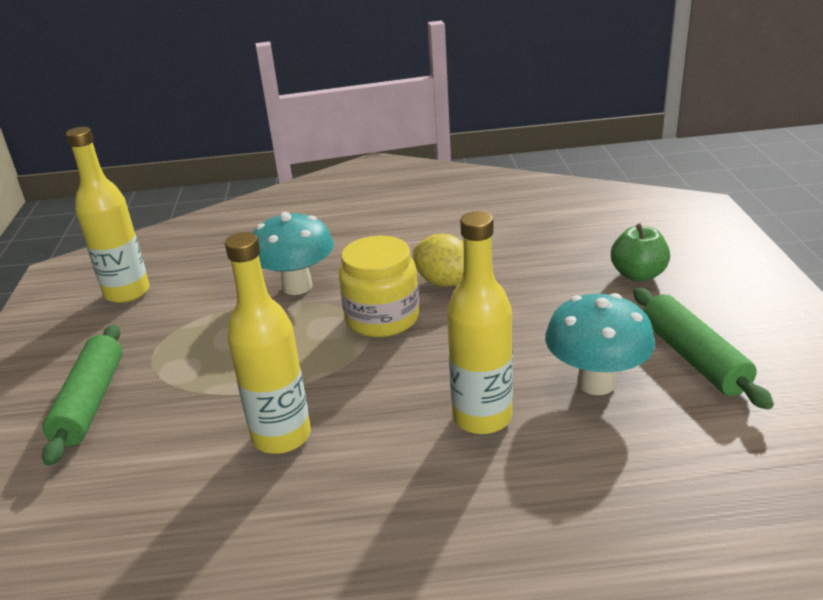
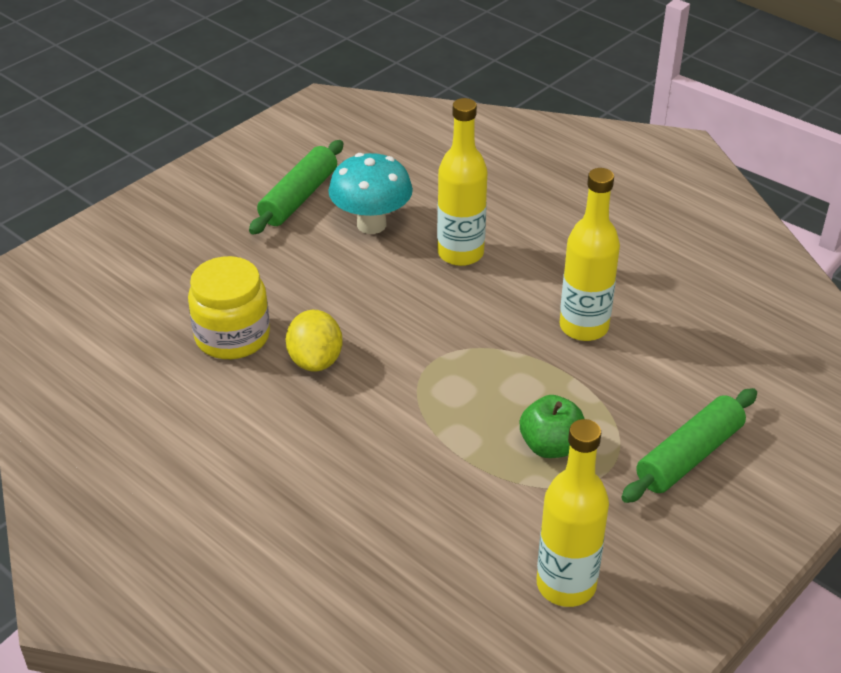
camera: 135 degrees left, 10 degrees up
(297, 286) = (419, 454): turquoise mushroom -> none
(382, 318) = (407, 365): yellow jar -> yellow jar (232, 336)
(638, 275) = (200, 260): green apple -> green apple (550, 446)

